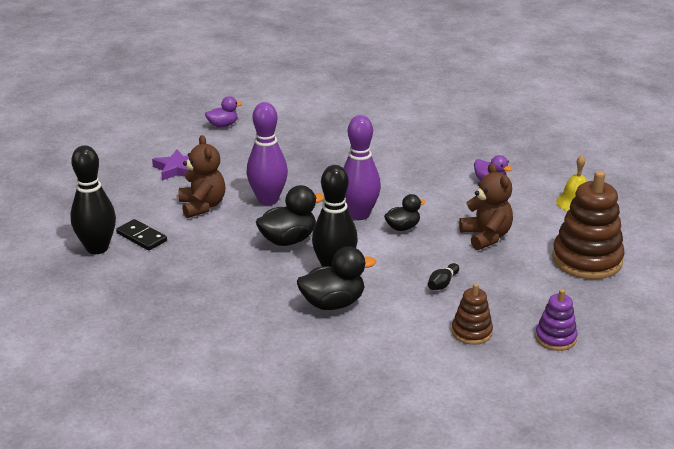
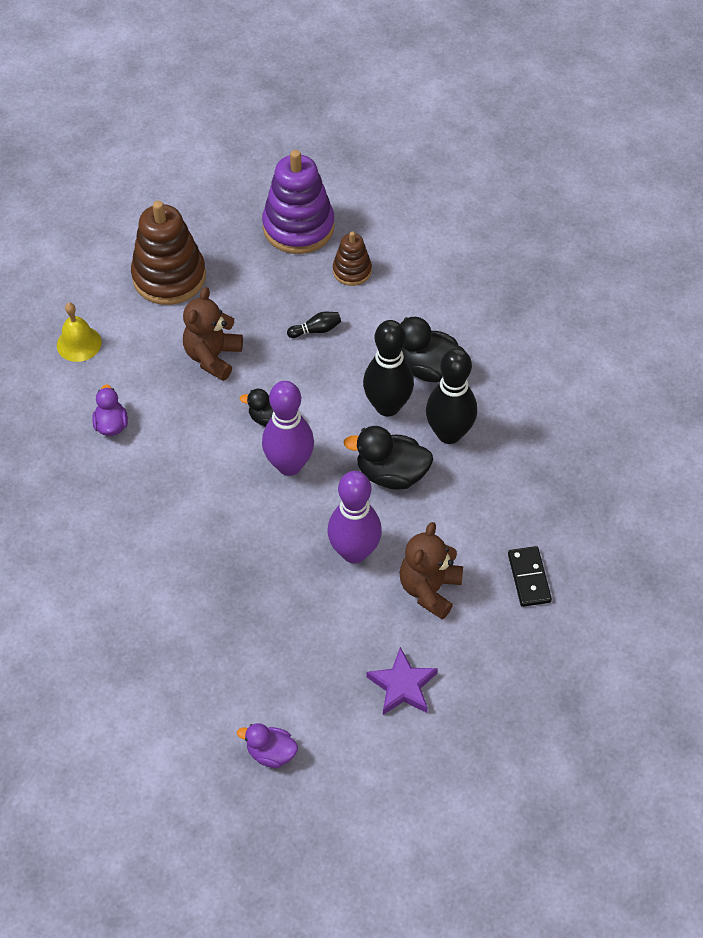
camera: 140 degrees left, 25 degrees up
(97, 248) = (585, 589): black bowling pin -> black bowling pin (449, 433)
(555, 338) = (298, 227): purple stacking toy -> purple stacking toy, size x1.88

